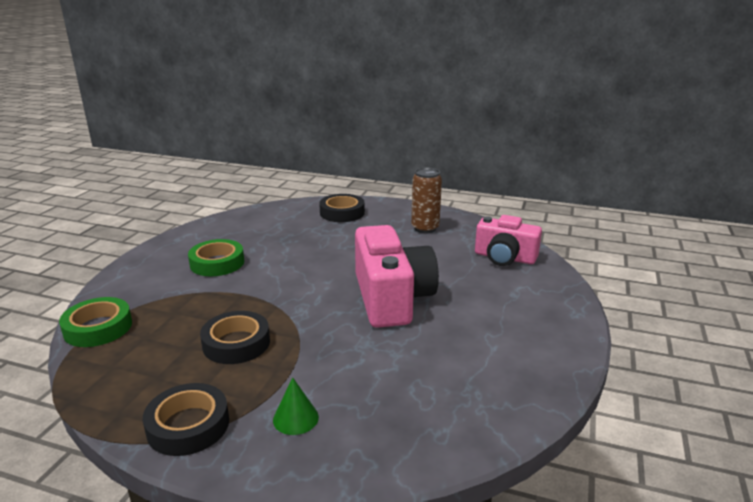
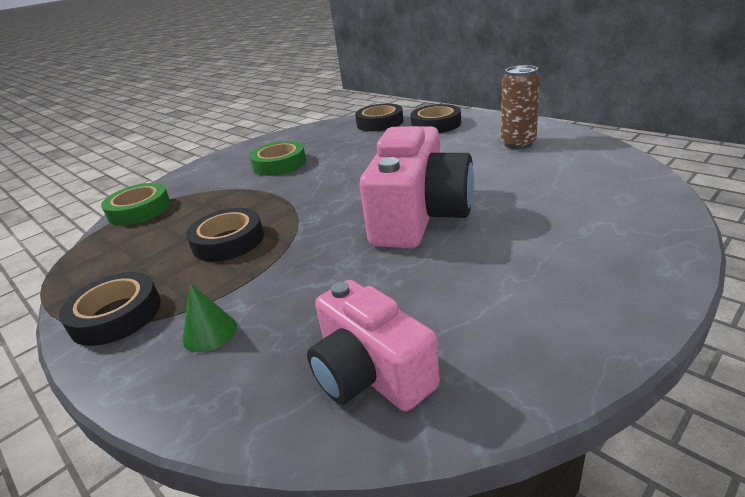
camera: 30 degrees right, 5 degrees up
(286, 213) = (380, 123): none -> black tape
(504, 258) = (601, 184): pink camera -> pink camera (370, 373)

